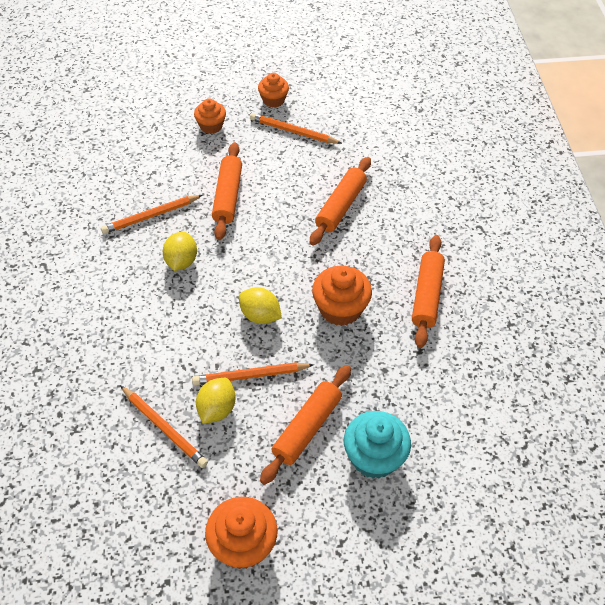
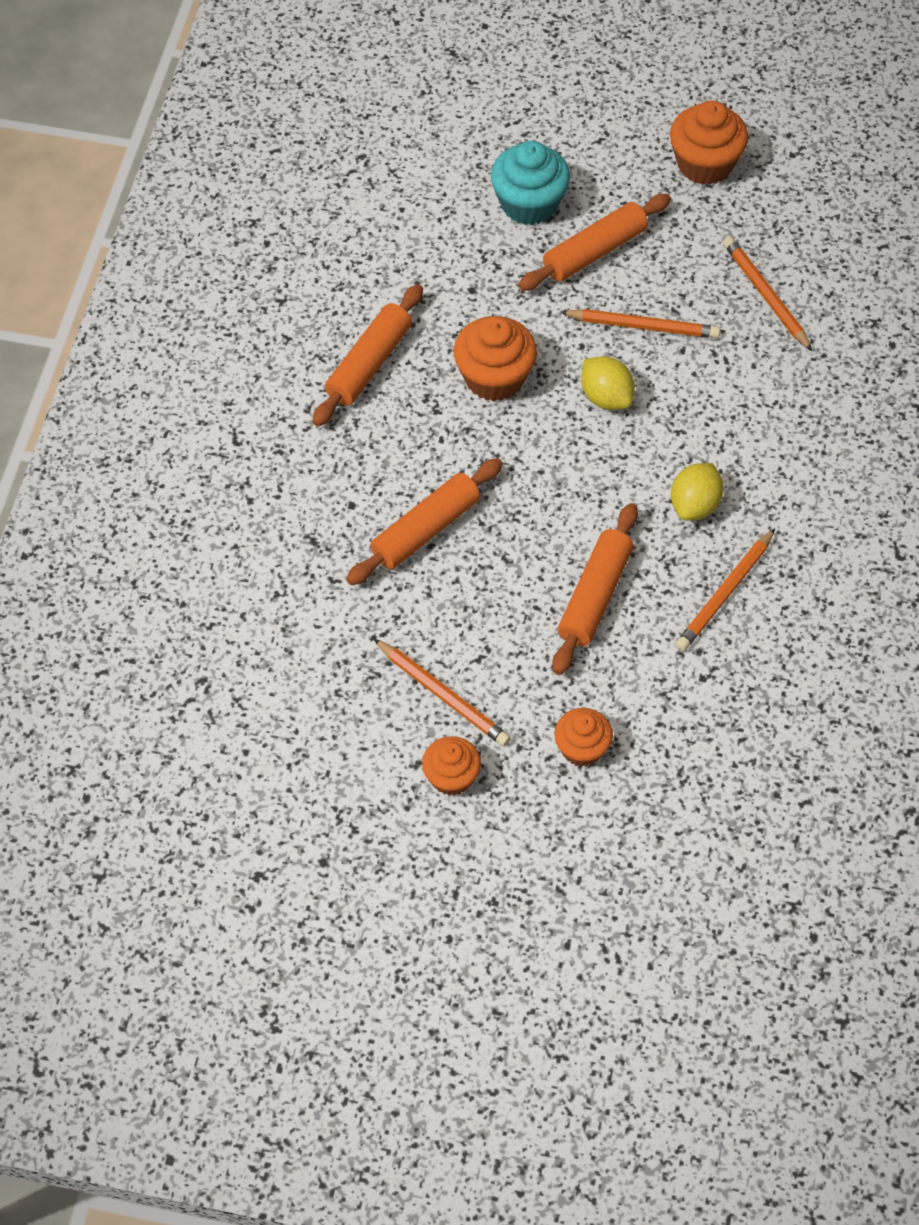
camera: 160 degrees left, 5 degrees up
(150, 216) = (725, 594): orange pencil -> orange pencil turned 135 degrees clockwise
(216, 409) = (696, 299): yellow lemon -> none

